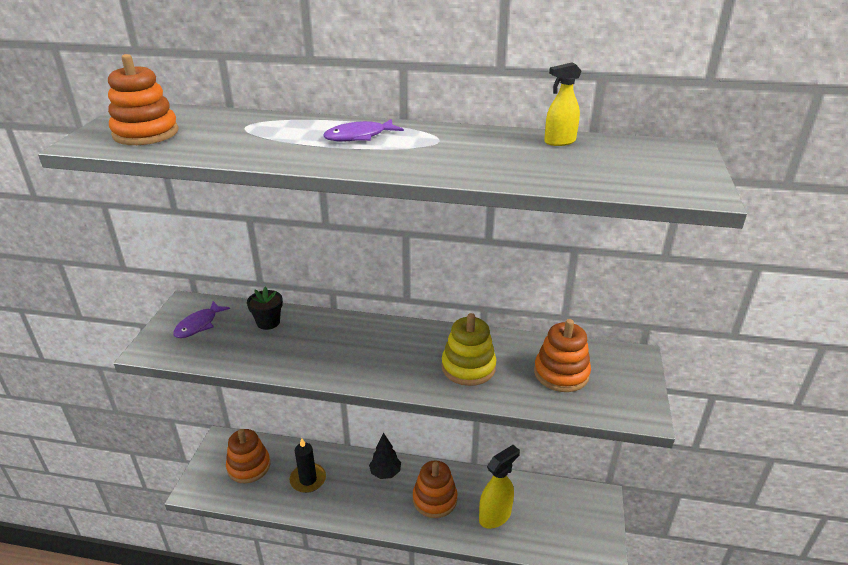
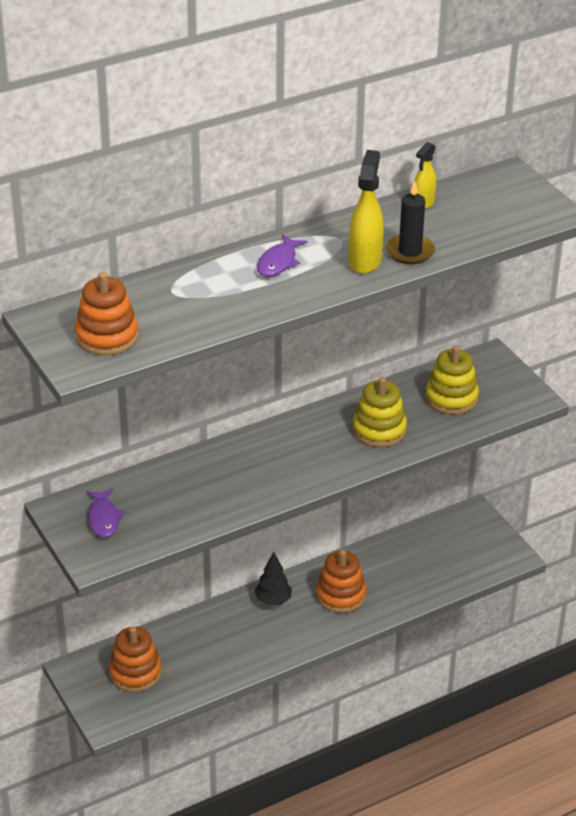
camera: 40 degrees left, 5 degrees up
(268, 322) = (164, 482): black flower pot -> none
(308, 479) = (208, 648): black candle -> black candle (410, 252)
(495, 516) = (404, 577): yellow spray bottle -> yellow spray bottle (365, 260)
(561, 373) = (451, 398): orange stacking toy -> yellow stacking toy

